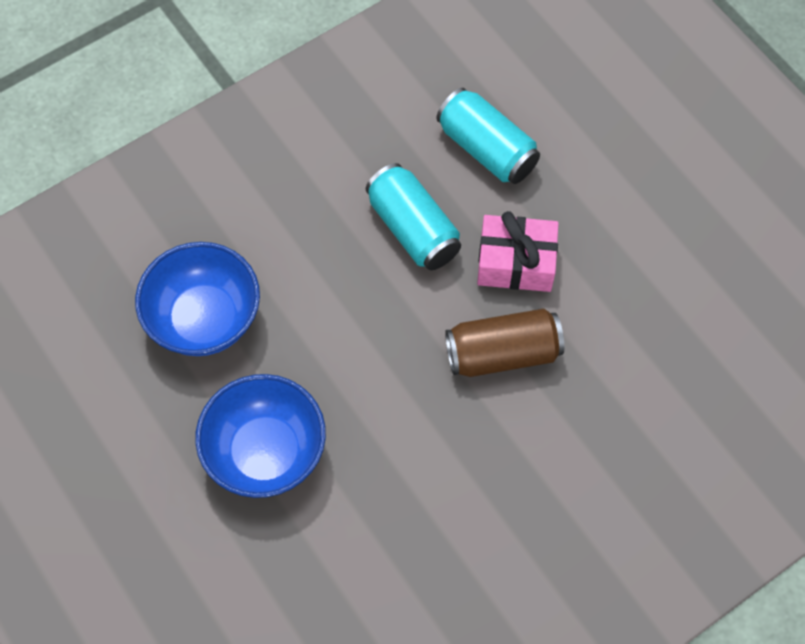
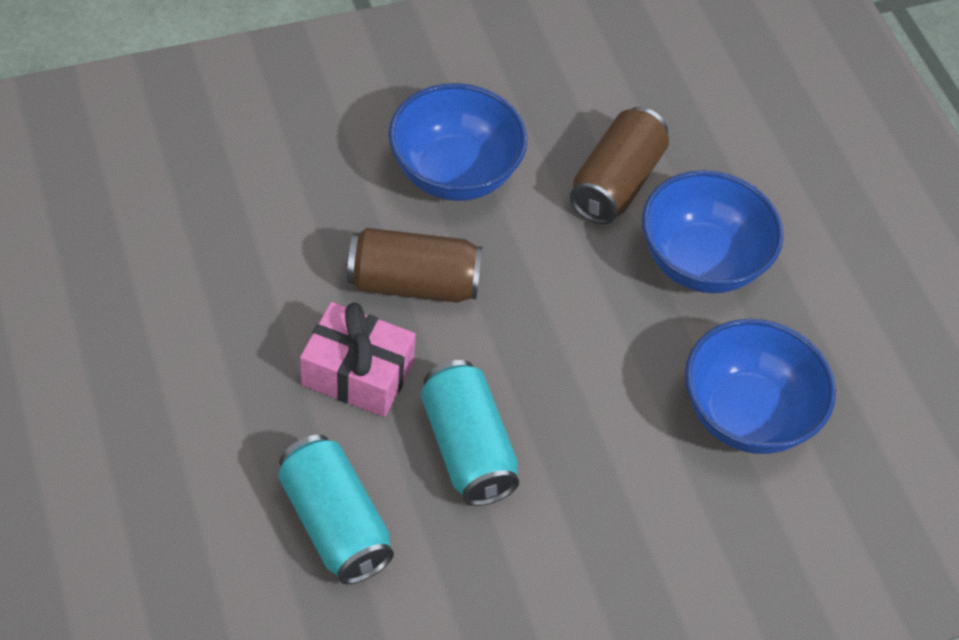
camera: 170 degrees left, 10 degrees down
(359, 514) = (616, 183): none -> brown can
(508, 476) = (454, 173): none -> blue bowl

